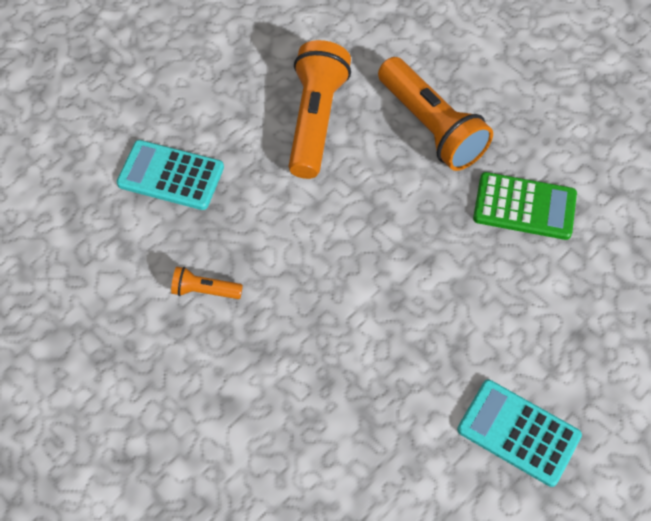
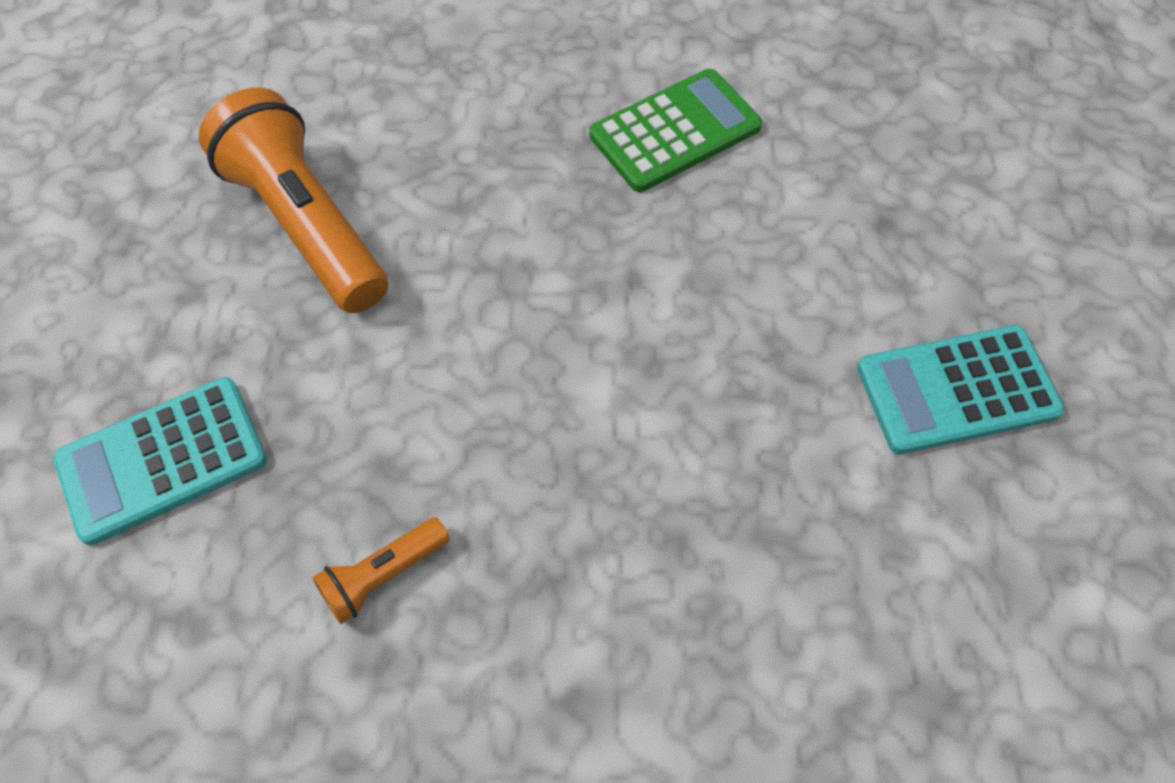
camera: 45 degrees left, 0 degrees up
(431, 127) = (468, 124): orange flashlight -> none

